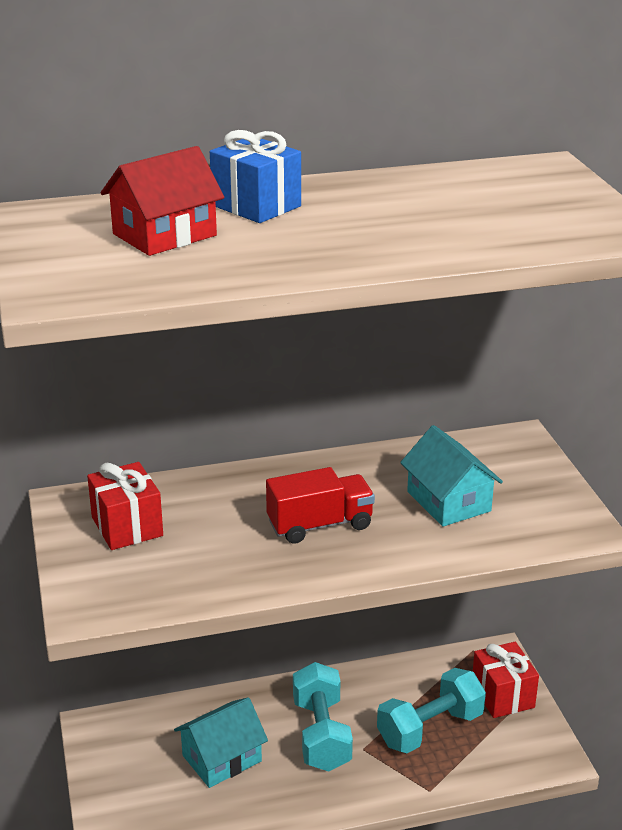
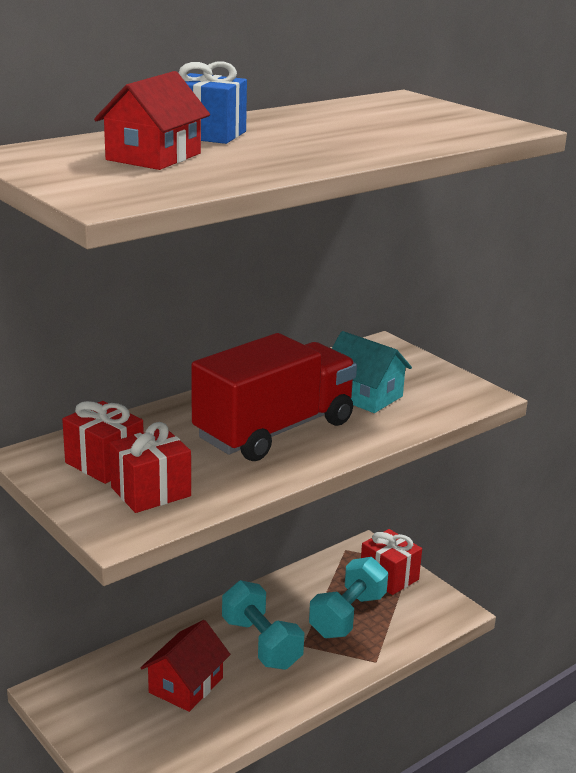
camera: 25 degrees left, 5 degrees down
(147, 570) = (151, 492): none -> red gift
(222, 758) = (186, 685): turquoise house -> red house
(320, 525) = (274, 430): red truck -> red truck, size x1.79

